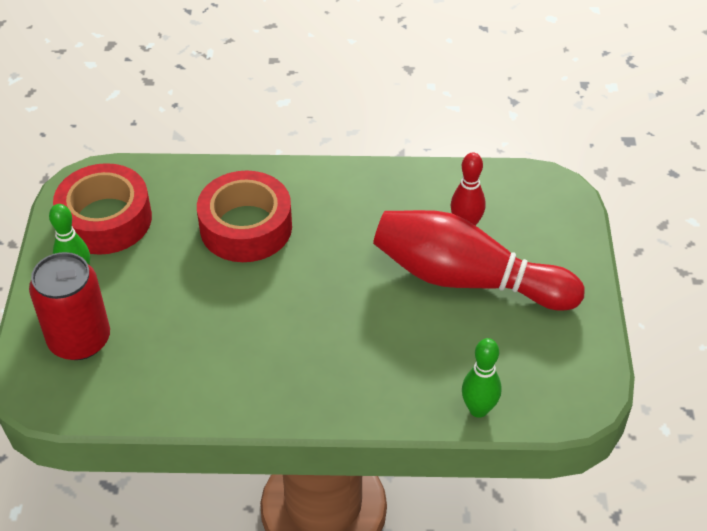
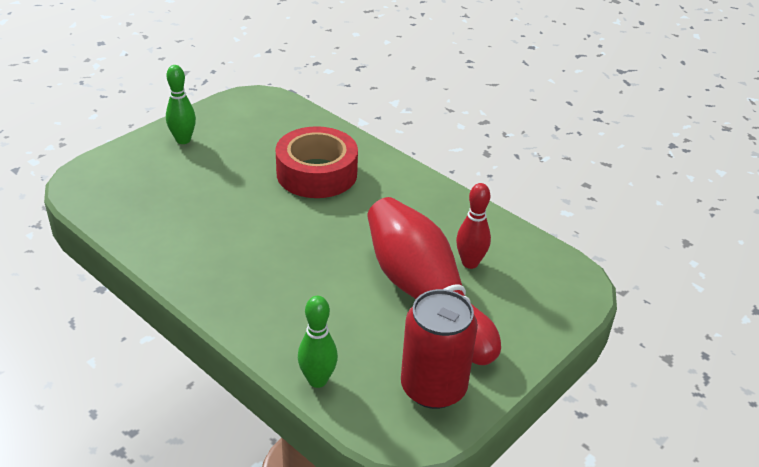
camera: 40 degrees right, 10 degrees down
(79, 340) = (137, 171): red can -> red can (433, 388)
(105, 219) = (241, 121): red tape -> none

